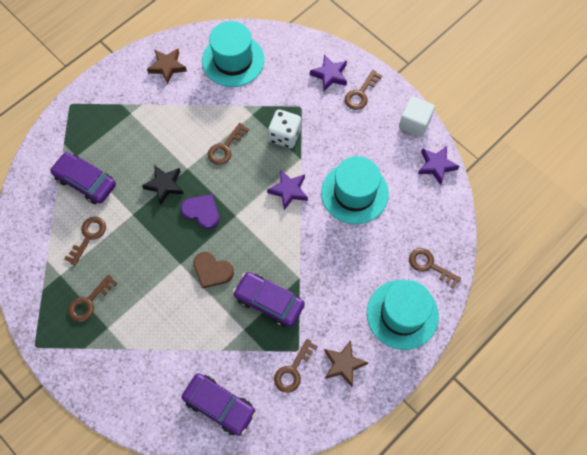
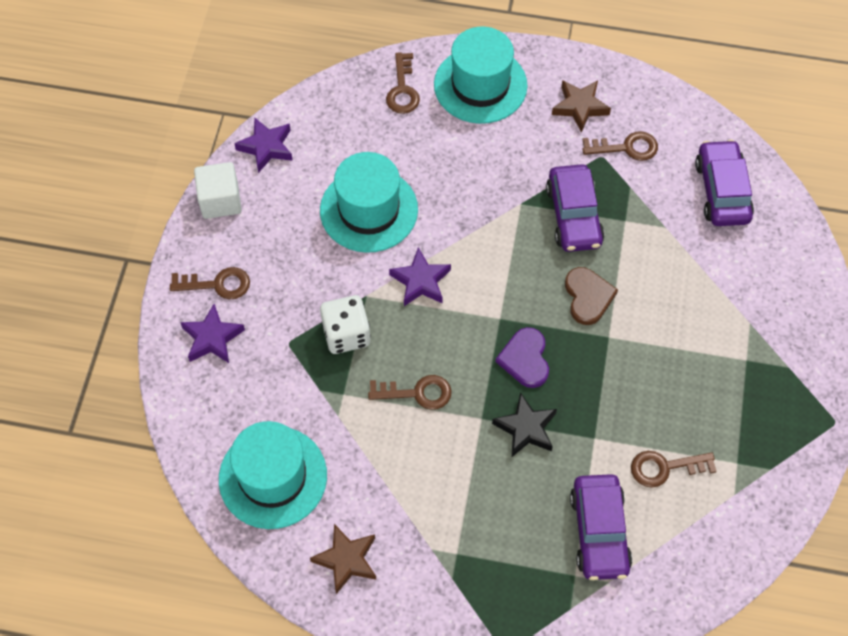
camera: 125 degrees left, 5 degrees down
(89, 302) = (737, 403): brown key -> none

